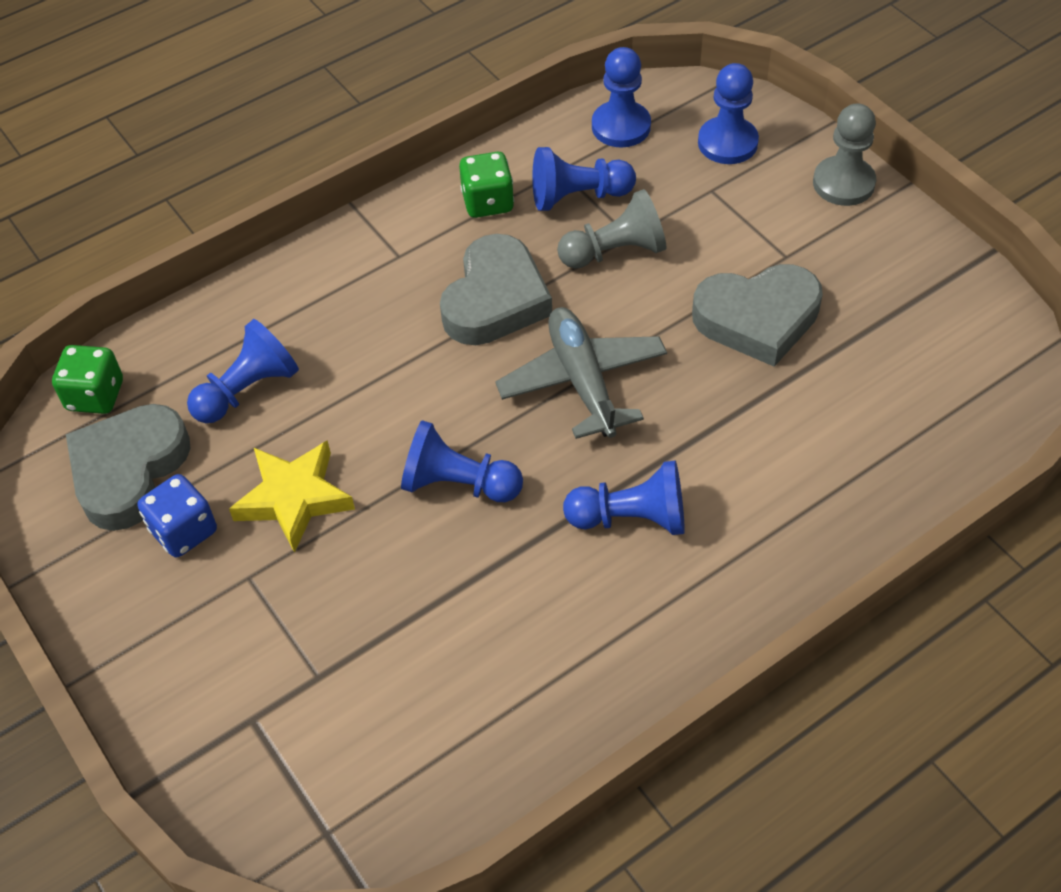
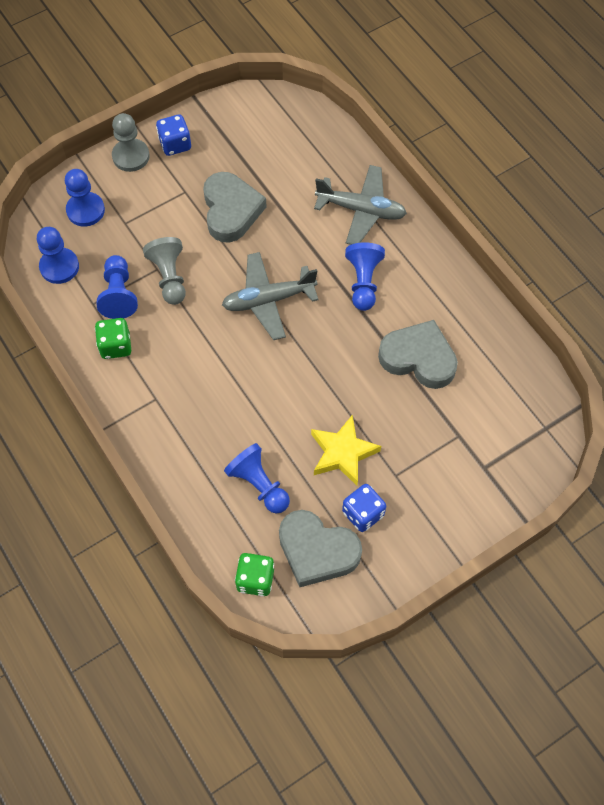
camera: 90 degrees left, 10 degrees up
(458, 483) = (336, 366): blue pawn -> none
(495, 299) = (200, 343): grey heart -> grey heart (418, 358)
(791, 509) = (361, 210): none -> grey plane
(881, 235) = (175, 144): none -> blue dice

